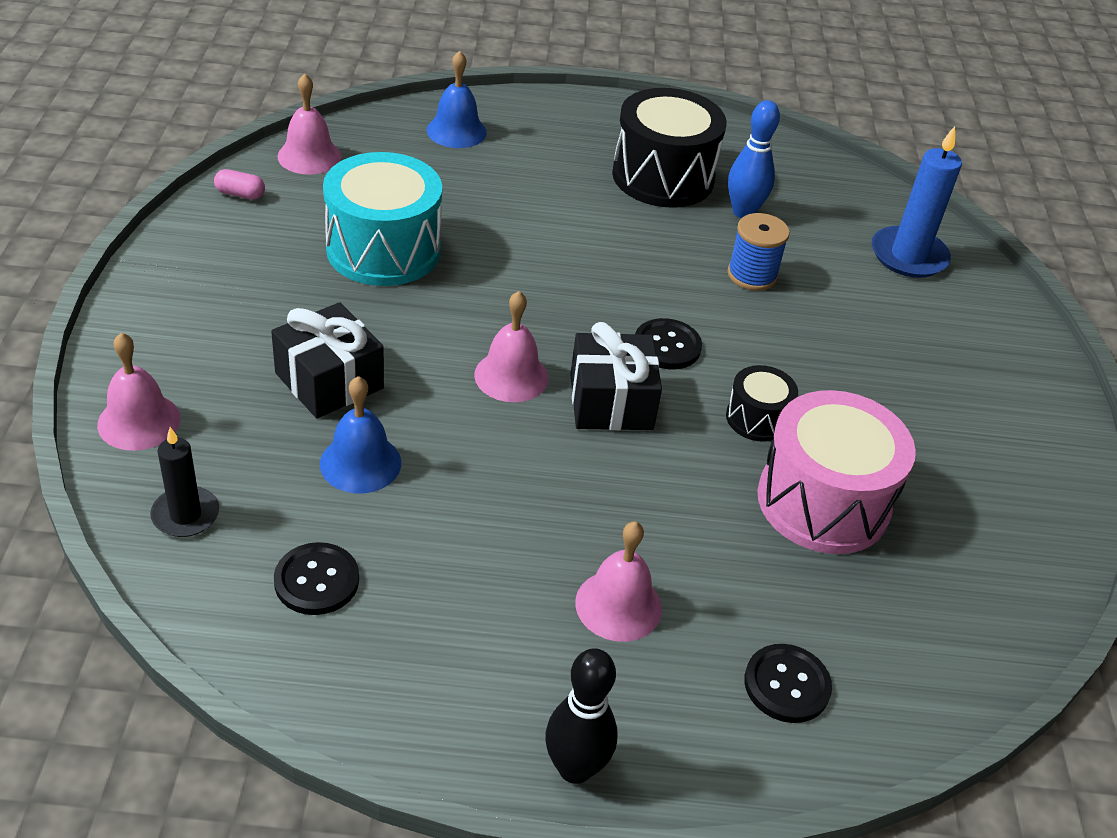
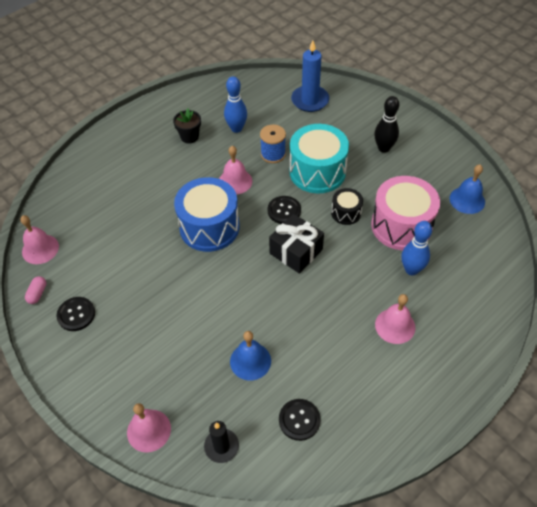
camera: 40 degrees left, 10 degrees up
(240, 194) = (37, 293): pink capsule -> pink capsule turned 45 degrees counterclockwise
(329, 381) = (193, 340): black gift -> none
(383, 250) = (132, 264): turquoise drum -> turquoise drum (317, 172)
(456, 131) = (84, 183): blue bell -> blue bell (467, 200)
(511, 376) = (251, 274): pink bell -> pink bell (235, 181)
(537, 286) = (209, 227): none -> blue drum
(575, 768) = (454, 394): black bowling pin -> black bowling pin (383, 148)
(663, 177) = (189, 137): black drum -> black flower pot
(754, 565) = (411, 270): none -> blue bowling pin
(786, 685) = (469, 302): black button -> black button (76, 314)

